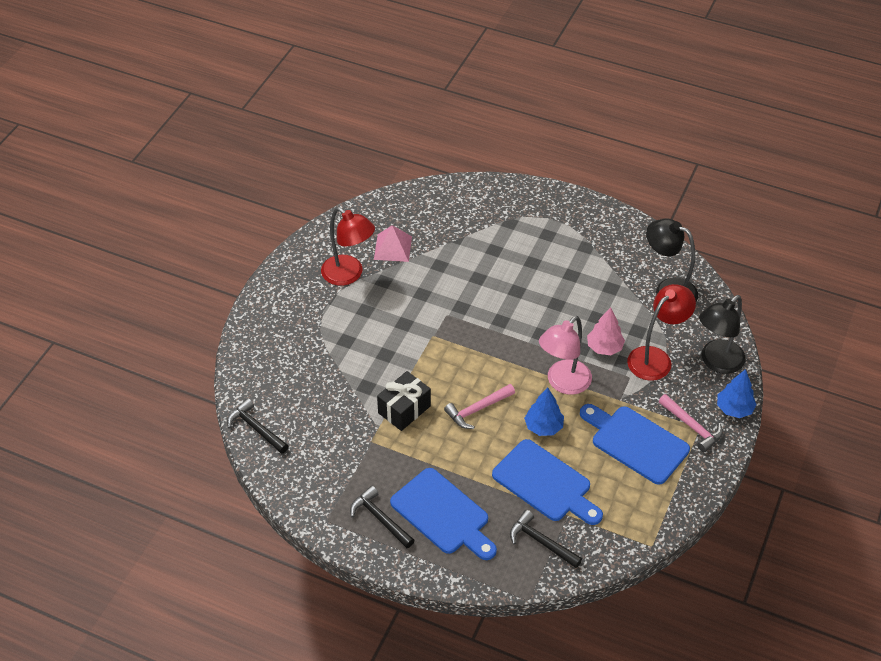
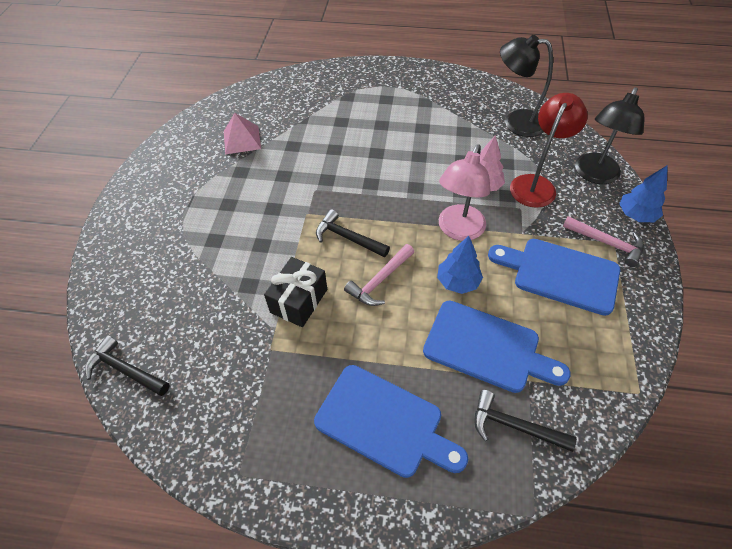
camera: 15 degrees left, 5 degrees up
(349, 275) = (203, 174): red lamp -> none
(380, 518) = (307, 451): black hammer -> black hammer (347, 238)

